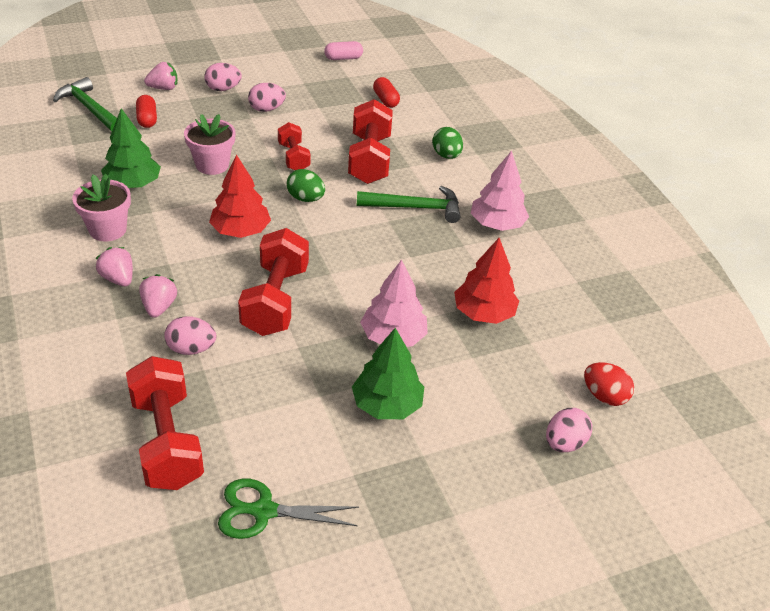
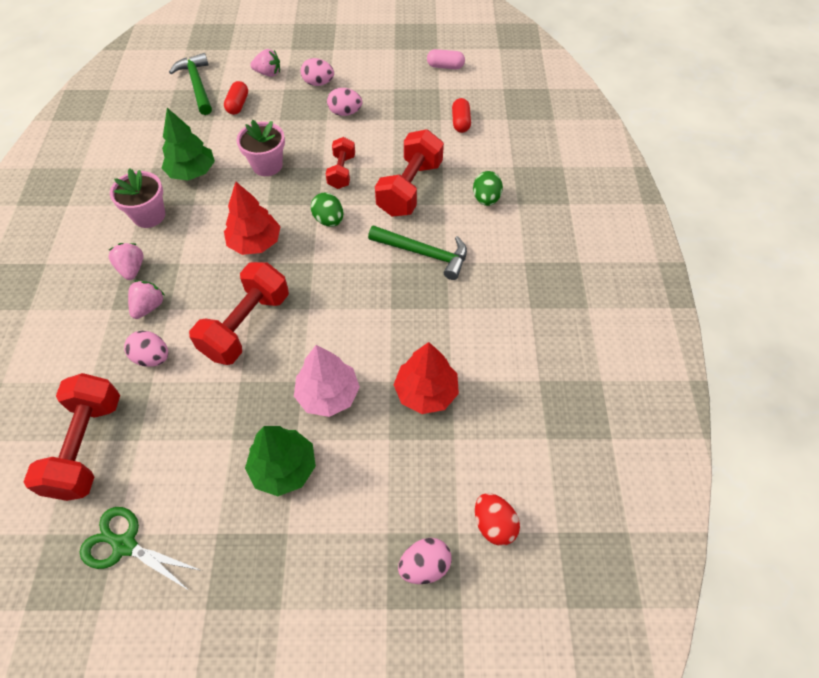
camera: 25 degrees right, 15 degrees up
(496, 224) = (493, 292): pink tree -> none

